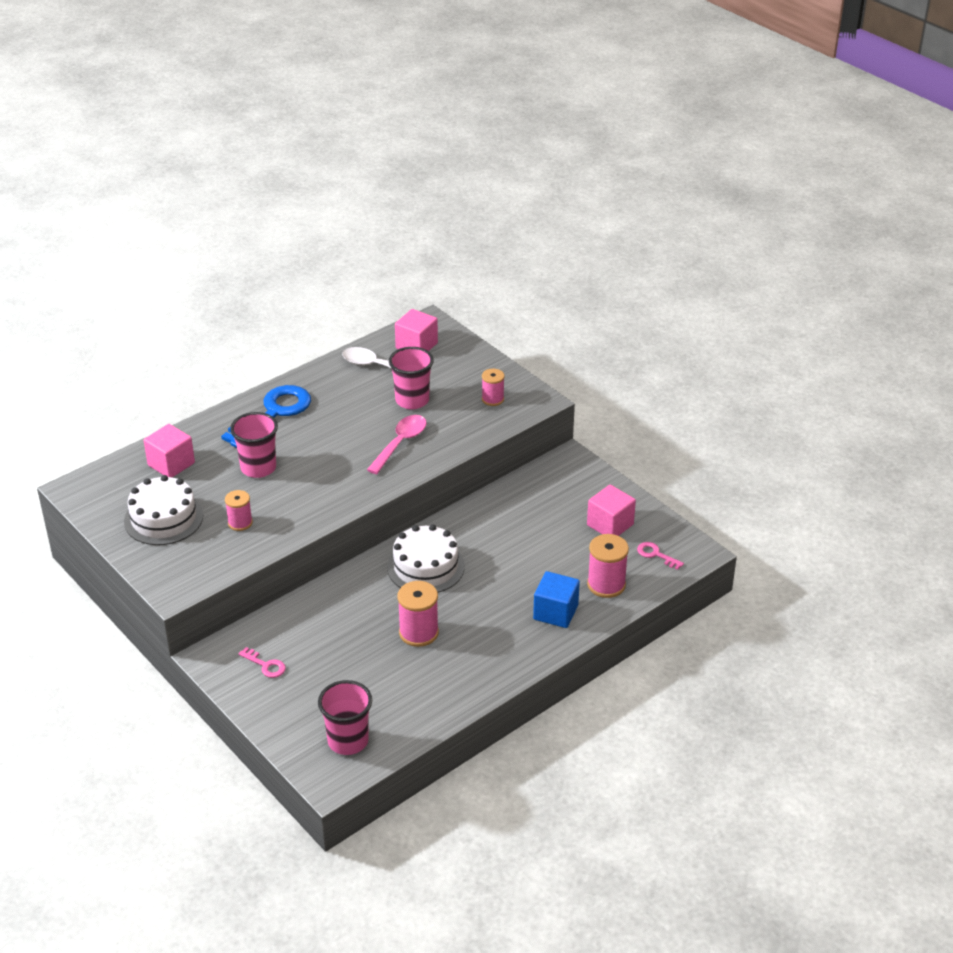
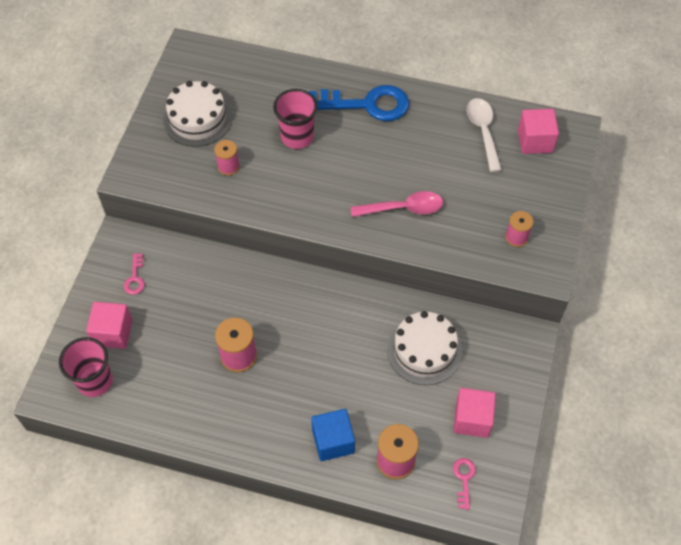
camera: 55 degrees right, 20 degrees up
(171, 464) = (258, 83): pink cube -> pink cube (113, 332)
(412, 400) = (463, 182): pink cup -> none
(425, 567) = (314, 314): white cake -> white cake (424, 350)

